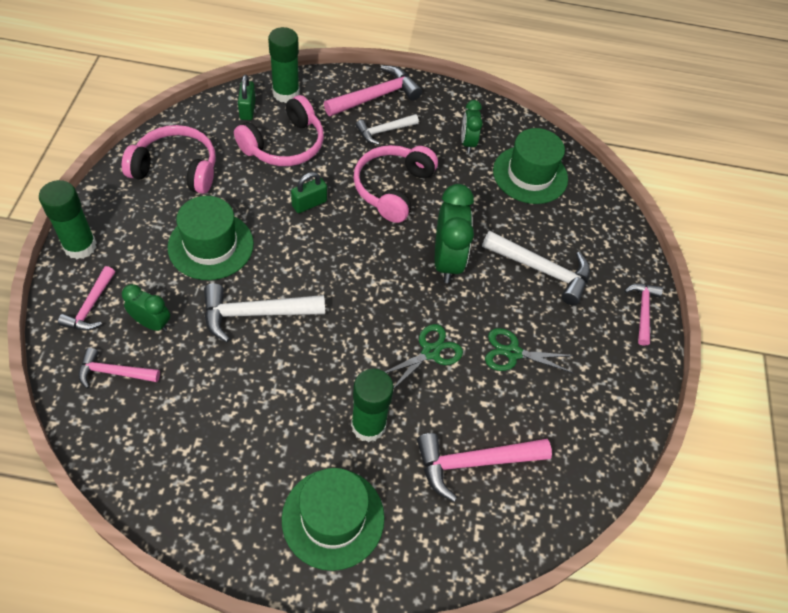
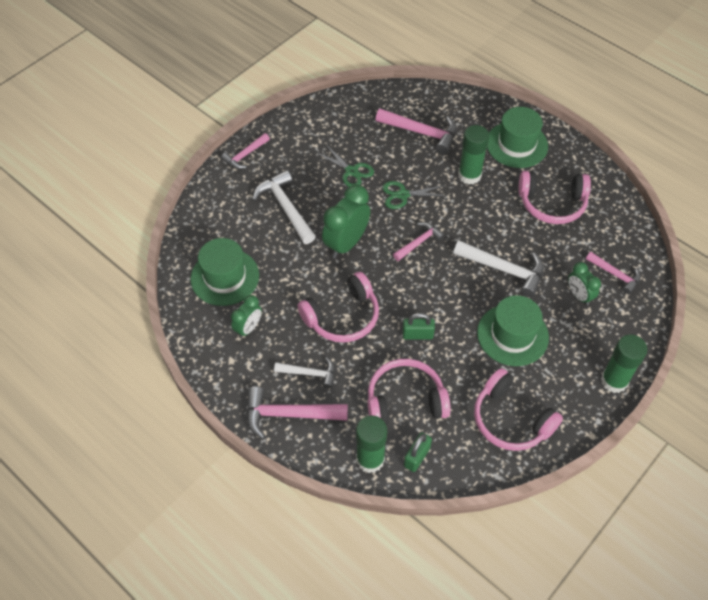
camera: 140 degrees left, 0 degrees up
(90, 306) = (619, 327): pink hammer -> pink hammer (419, 242)
(236, 438) = (552, 204): none -> pink headphones

